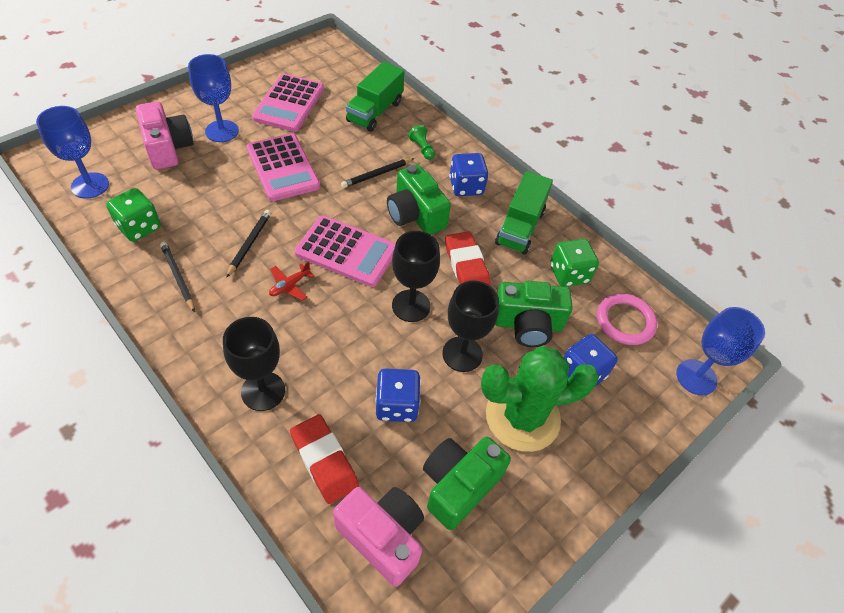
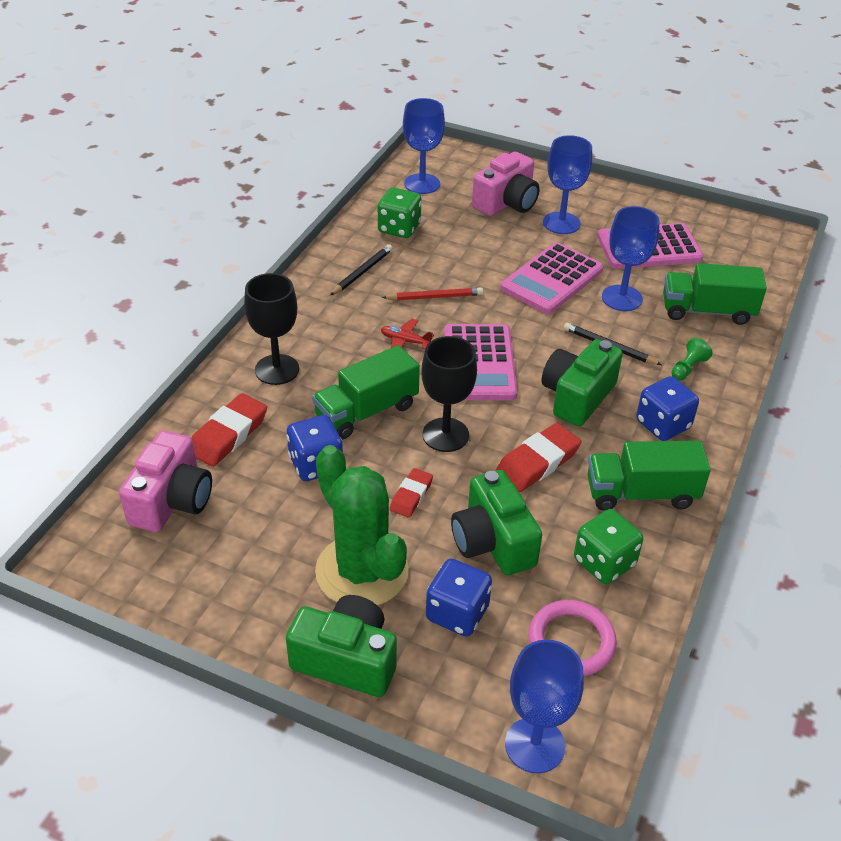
camera: 70 degrees right, 10 degrees down
(250, 243) = (435, 297): black pencil -> red pencil
(332, 143) = (622, 298): none -> blue goblet
(356, 345) = (366, 411): none -> green truck
(459, 485) = (251, 541): green camera -> green camera (346, 660)
(462, 354) = (411, 496): black goblet -> red eraser

